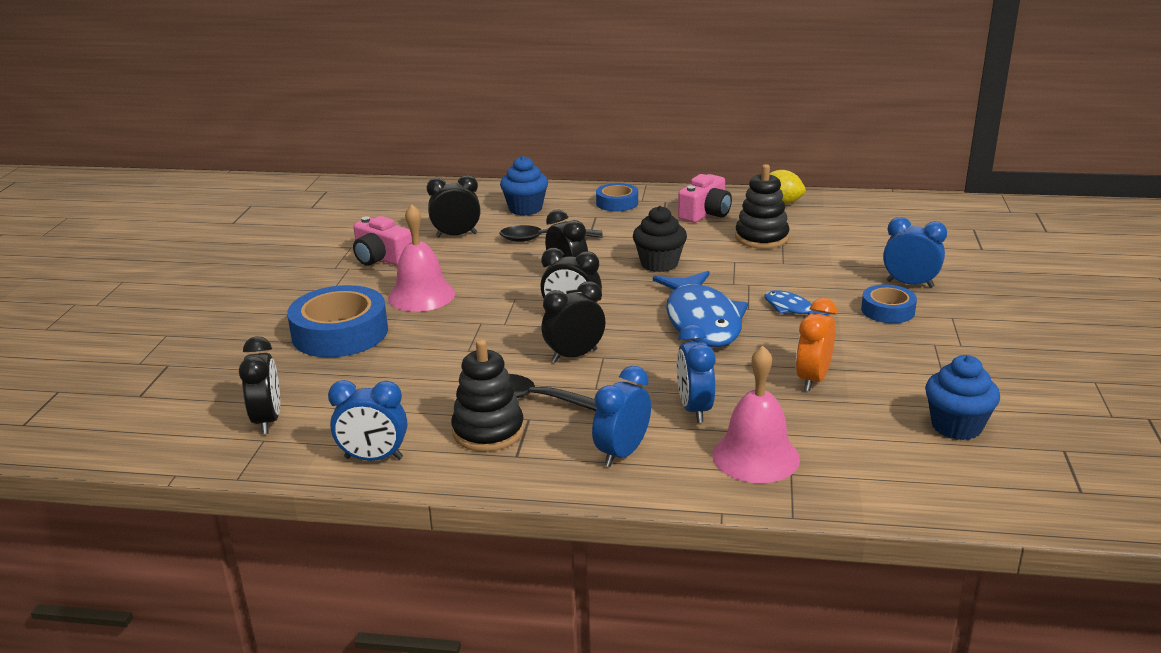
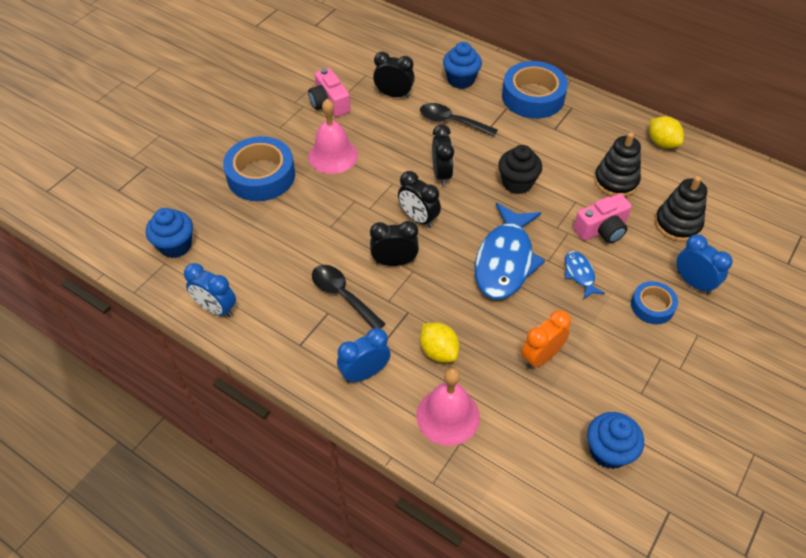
camera: 25 degrees right, 25 degrees up
(267, 420) = (175, 246): black clock -> blue cupcake
(488, 431) = (296, 314): black stacking toy -> black stacking toy (677, 224)
(617, 203) = (533, 97): blue tape -> blue tape, size x1.81
(694, 409) = (438, 351): blue clock -> yellow lemon
(705, 213) = (592, 135): pink camera -> pink camera (602, 229)

